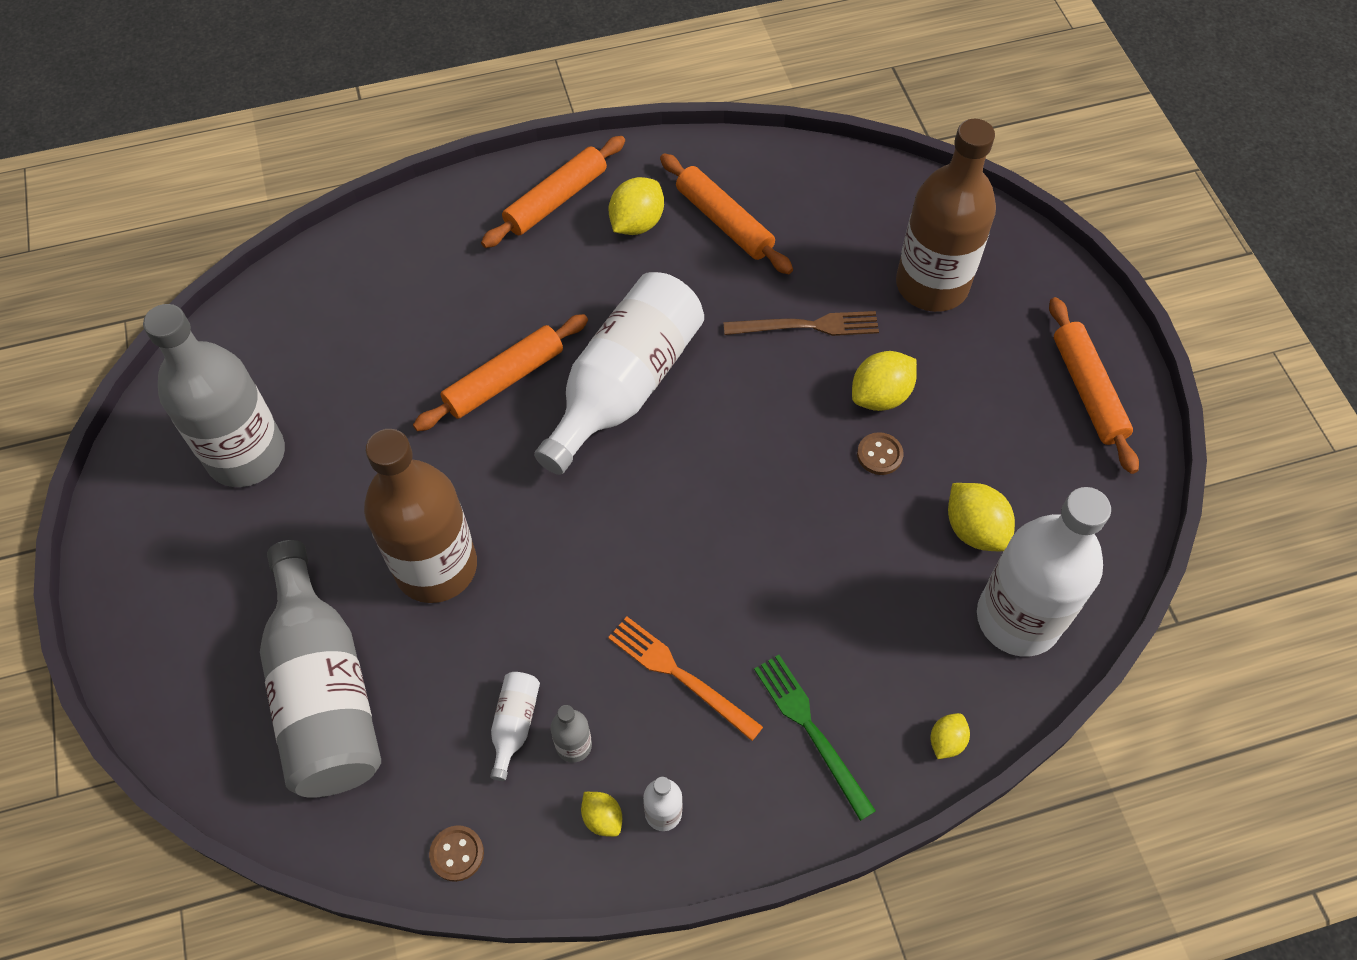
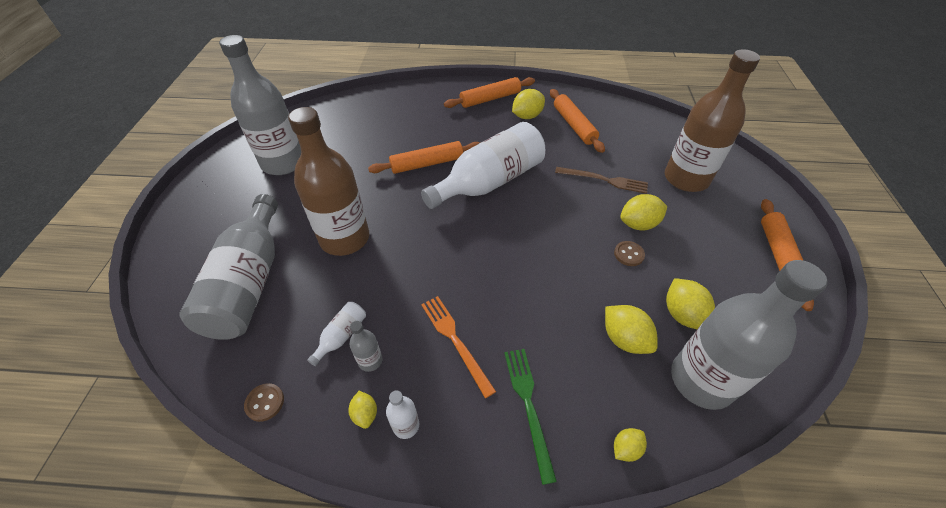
camera: 20 degrees right, 10 degrees down
(907, 593) = (624, 339): none -> yellow lemon
(1018, 618) = (701, 380): white bottle -> grey bottle

